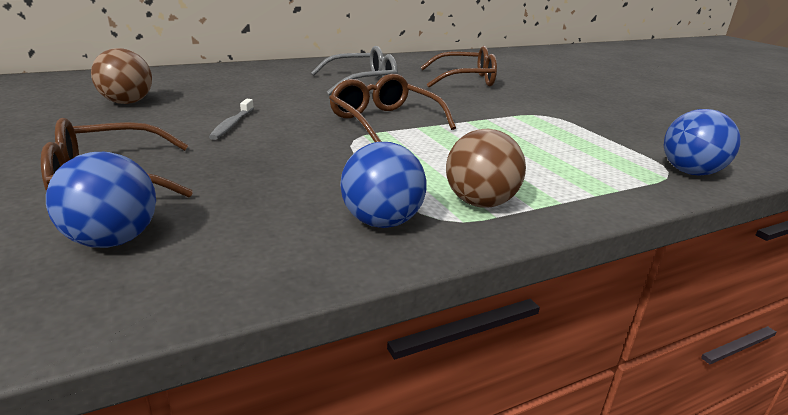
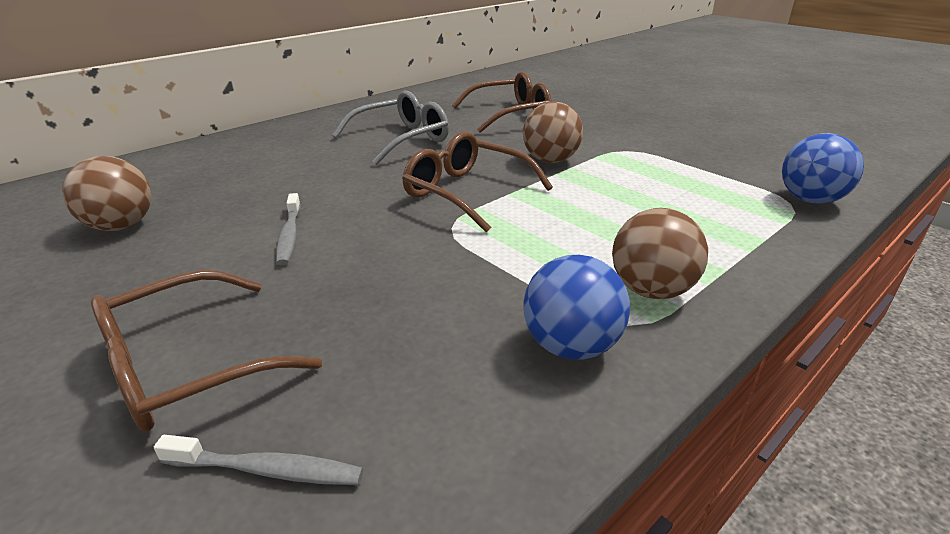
camera: 15 degrees left, 5 degrees up
(113, 240) = (267, 470): blue ball -> grey toothbrush
(472, 112) = (550, 160): none -> brown ball

